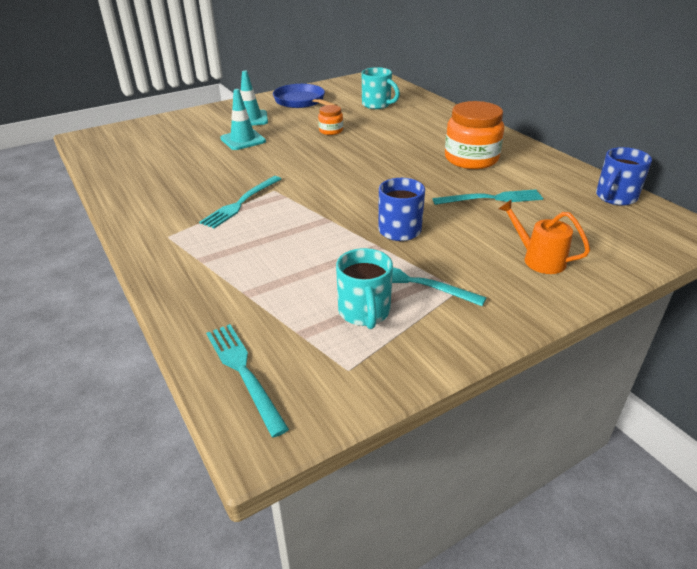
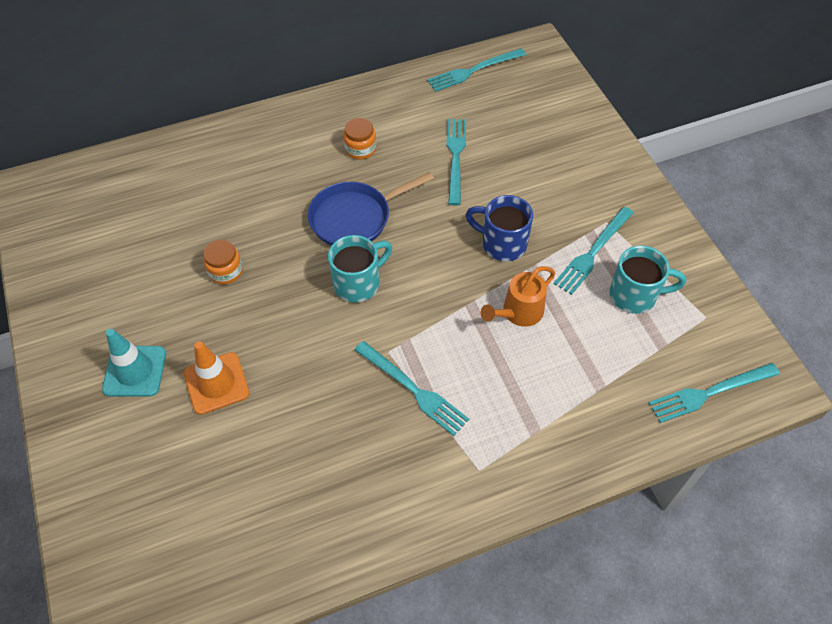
camera: 80 degrees left, 20 degrees up
(243, 140) = (216, 383): turquoise traffic cone -> orange traffic cone
(301, 101) = (92, 295): blue pan -> blue pan (355, 218)
(377, 105) = (153, 204): turquoise mug -> turquoise mug (358, 283)
(471, 159) = (360, 149): orange jar -> orange jar, size x0.50
(538, 259) = (567, 157): orange watering can -> orange watering can (518, 313)
(615, 197) = (473, 70): blue mug -> turquoise fork

